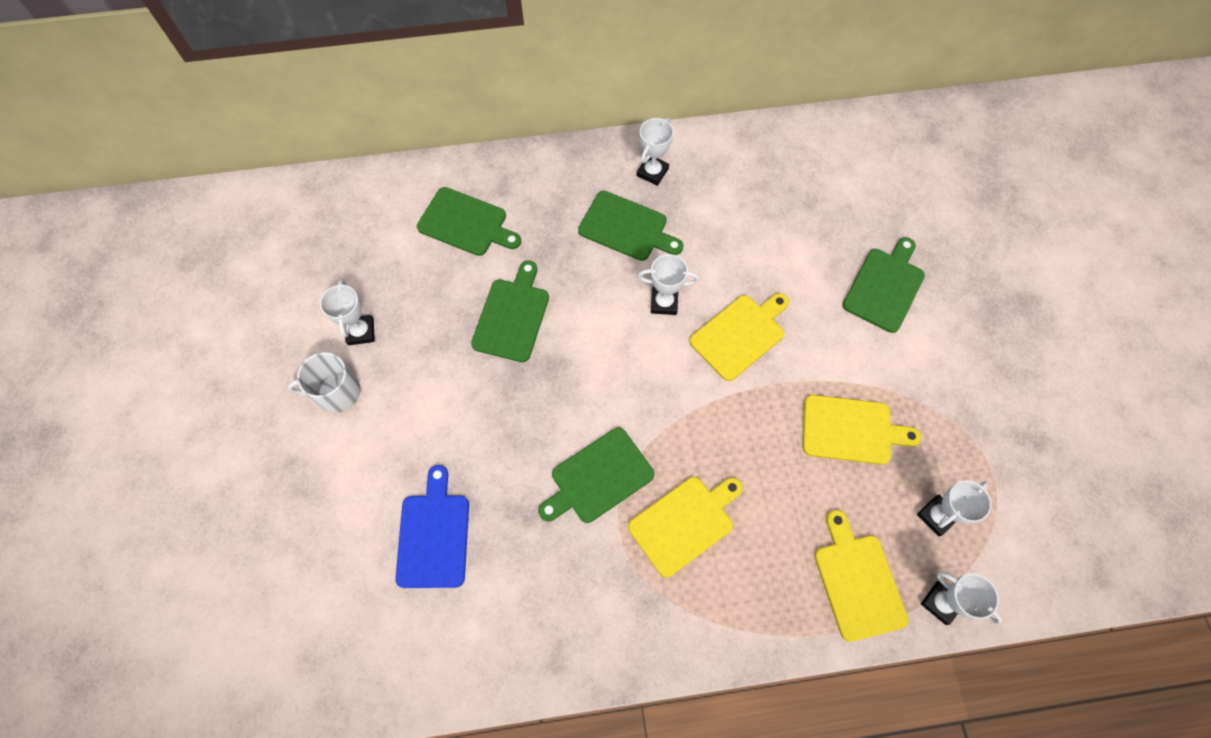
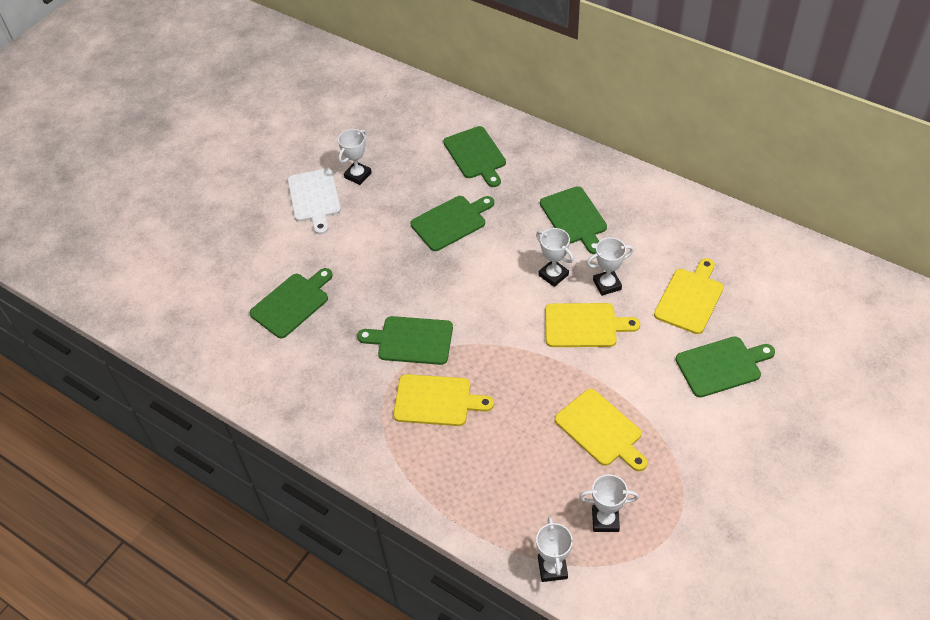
camera: 45 degrees right, 15 degrees down
(337, 393) = (314, 198): white mug -> white cutting board
(434, 535) = (292, 303): blue cutting board -> green cutting board
(652, 172) = (626, 197): white trophy -> white trophy (607, 284)
(857, 581) = (510, 513): yellow cutting board -> yellow cutting board (690, 298)

